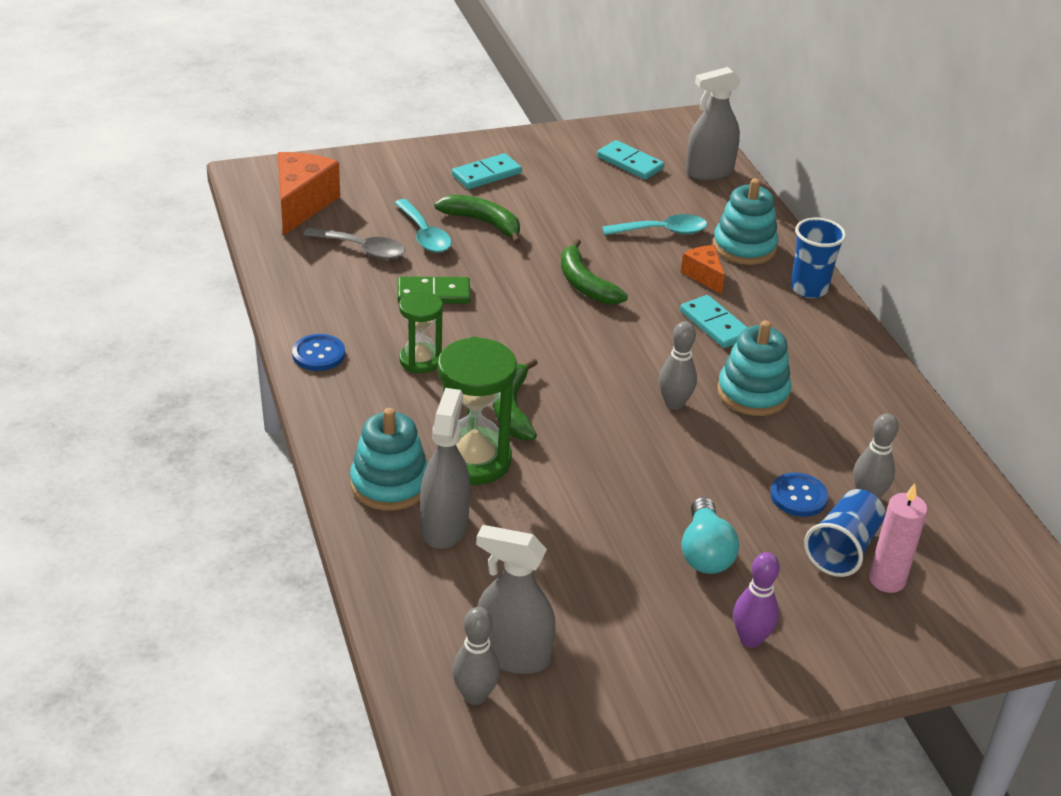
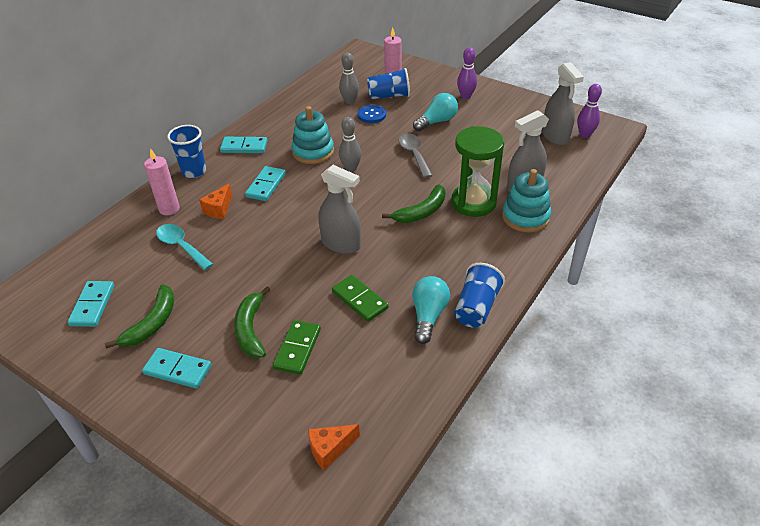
camera: 125 degrees left, 5 degrees up
(301, 204) = (330, 449): orange cheese -> orange cheese, size x0.56
(318, 354) = (476, 307): blue button -> blue cup
(353, 320) = (428, 316): none -> turquoise light bulb
(362, 249) = (350, 368): grey spoon -> grey spoon (414, 155)
(420, 360) = (427, 265): green hourglass -> none
(424, 234) = (297, 349): turquoise spoon -> green domino
(475, 695) = (585, 135): grey bowling pin -> purple bowling pin
(585, 284) = (277, 246): green banana -> green banana (152, 323)
(709, 172) = (76, 263): grey spray bottle -> grey spray bottle (341, 244)
(744, 247) = (169, 209): turquoise stacking toy -> pink candle
(829, 345) = (244, 147): none -> turquoise domino

